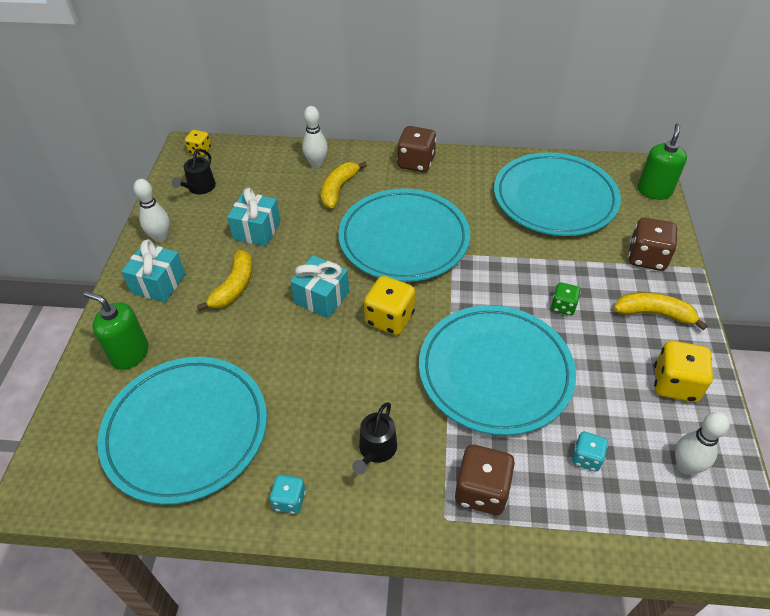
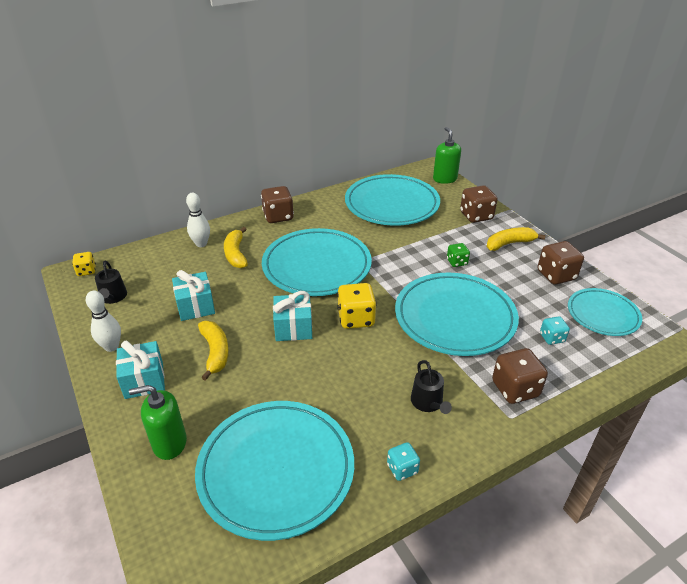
camera: 35 degrees left, 10 degrees down
(675, 384) = (556, 275): yellow dice -> brown dice
(685, 466) = (602, 314): white bowling pin -> turquoise plate

